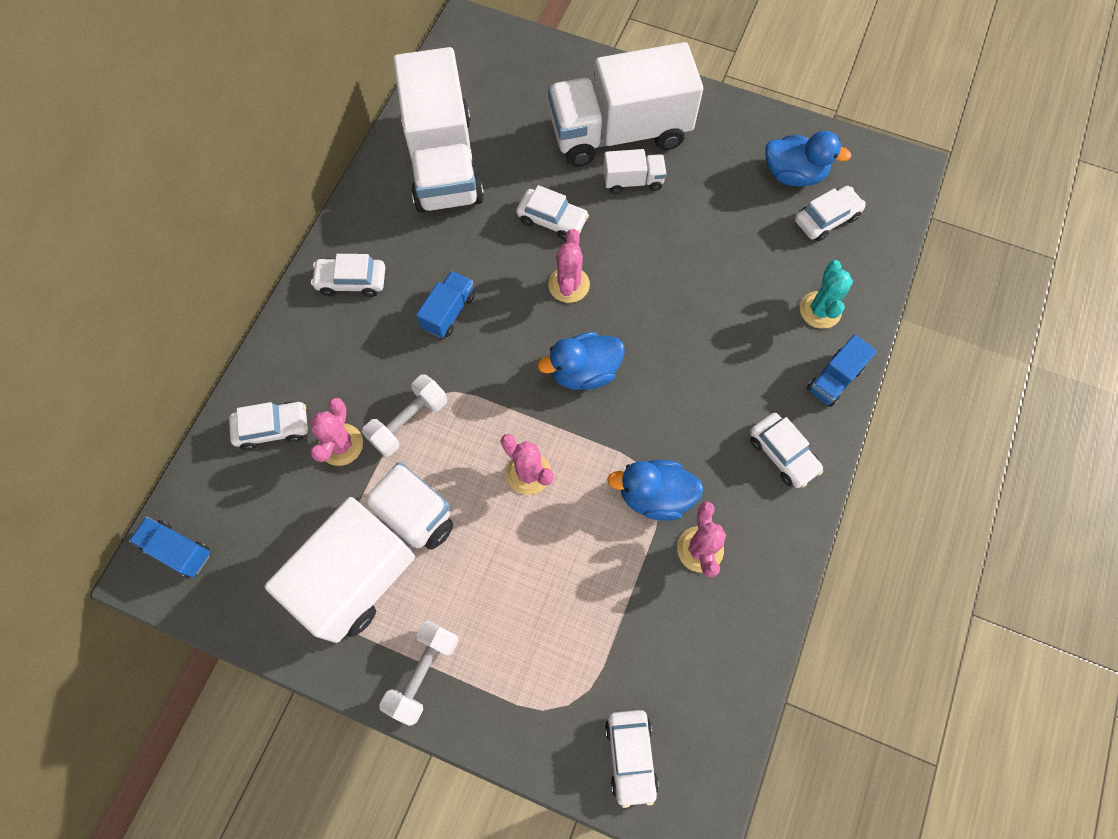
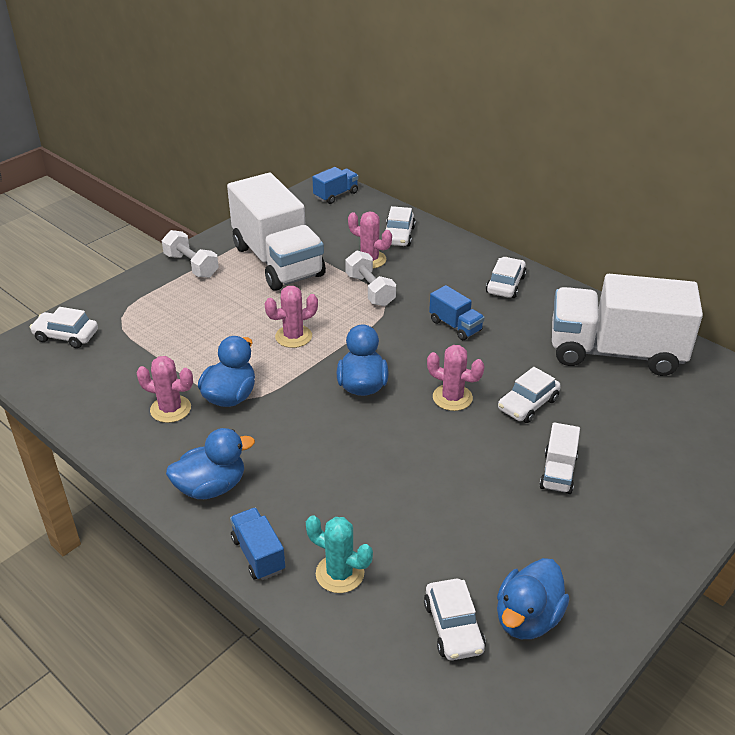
camera: 110 degrees right, 30 degrees down
(619, 133) = (625, 479): white truck -> none
(782, 454) = (211, 487): white car -> blue duck

